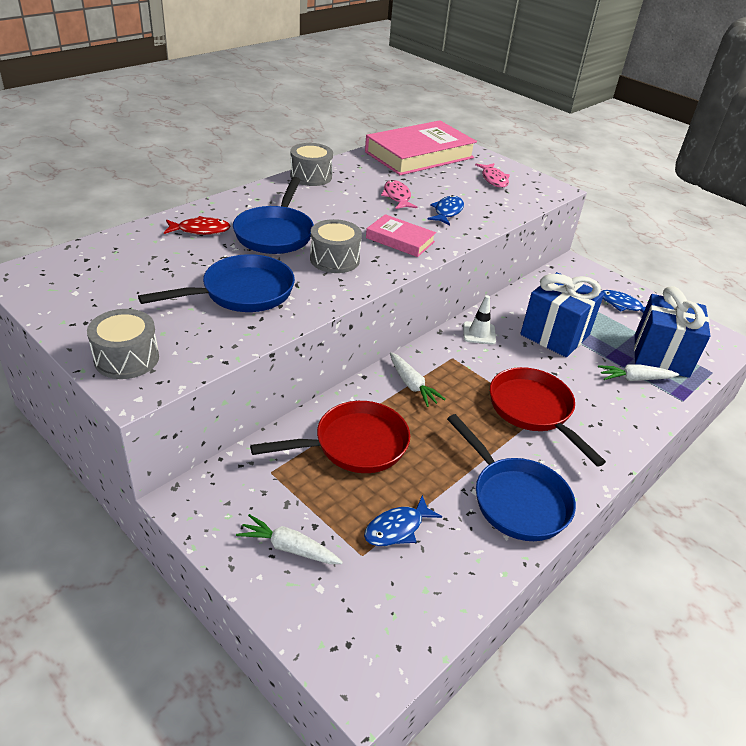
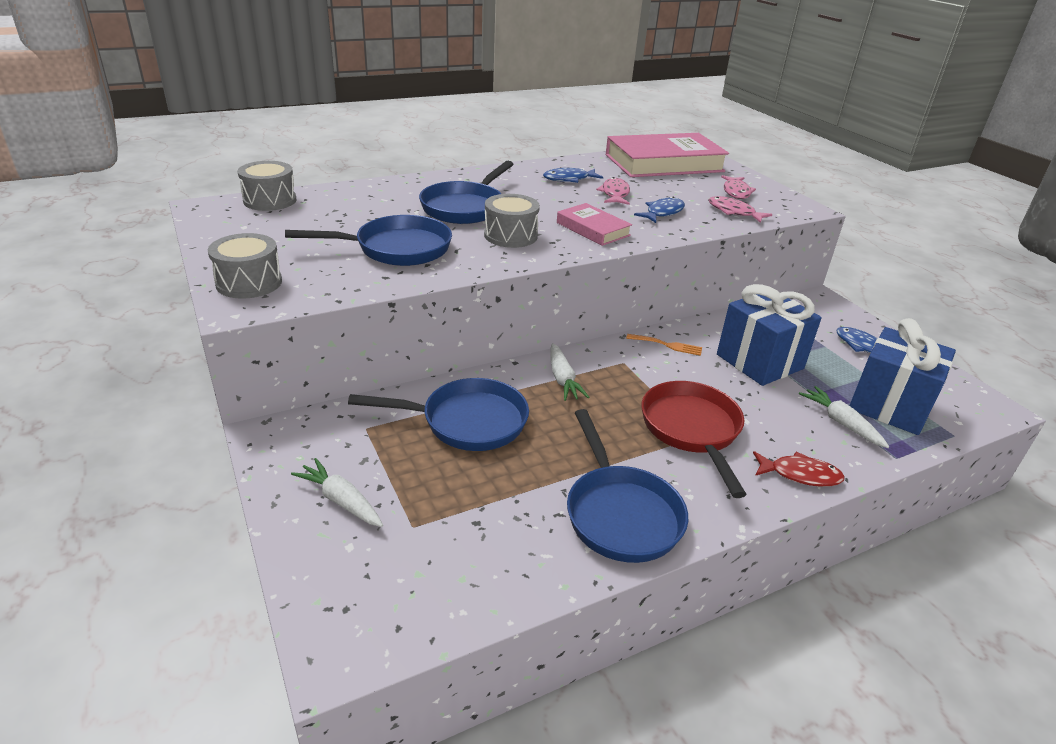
camera: 20 degrees right, 5 degrees down
(200, 230) = (394, 196): red fish -> red fish (800, 474)
(311, 176) = (534, 168): grey drum -> grey drum (270, 200)
(354, 445) = (467, 422): red pan -> blue pan
(397, 528) = (466, 510): blue fish -> blue fish (569, 179)
(479, 333) = (667, 345): white traffic cone -> orange fork
(502, 202) = (733, 212): none -> pink fish
(635, 379) = (841, 423): white carrot -> white carrot turned 45 degrees clockwise

